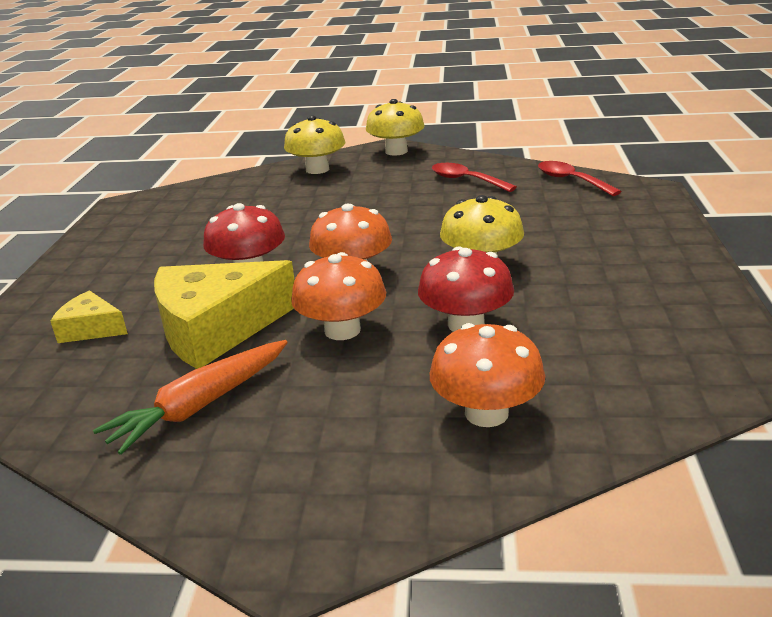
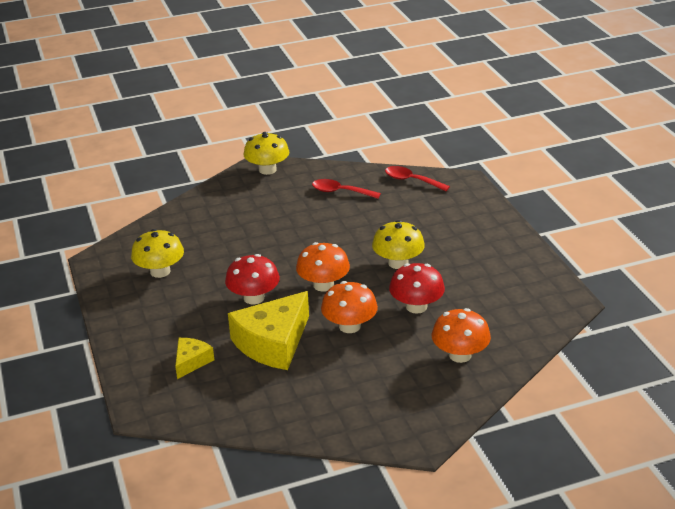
camera: 25 degrees left, 5 degrees up
(91, 329) = (191, 361): yellow cheese -> yellow cheese turned 120 degrees clockwise
(200, 406) = (310, 389): orange carrot -> none
(317, 169) = (221, 199): yellow mushroom -> yellow mushroom (160, 271)

